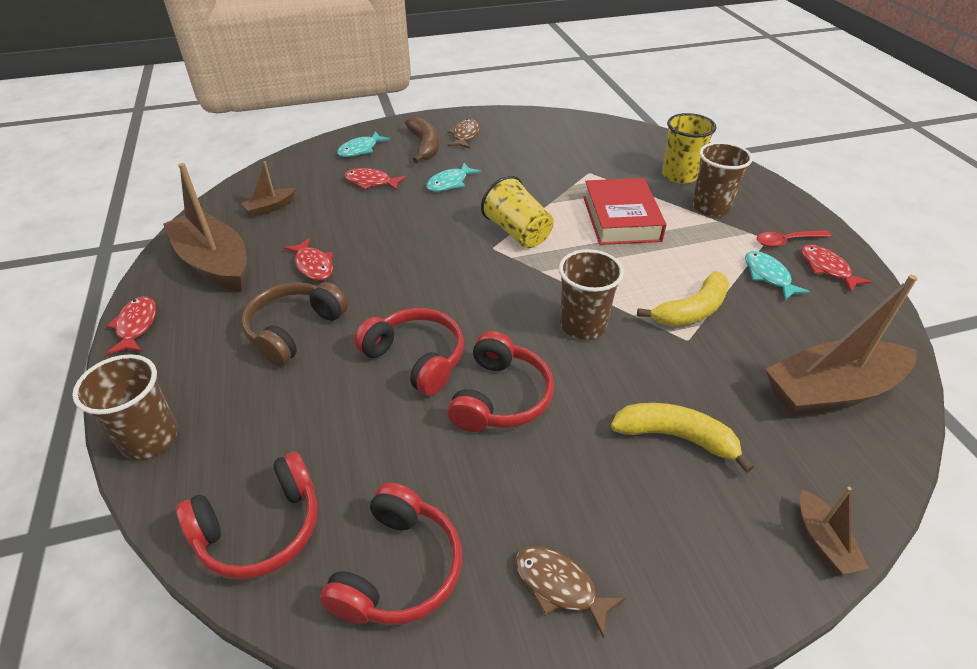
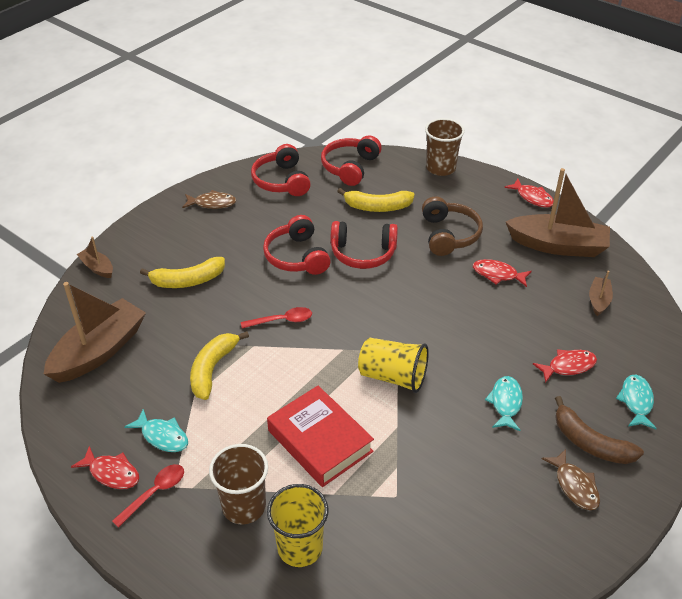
camera: 145 degrees right, 0 degrees up
(319, 418) = (377, 207): none -> yellow banana
(583, 325) = (282, 320): brown cup -> red spoon

